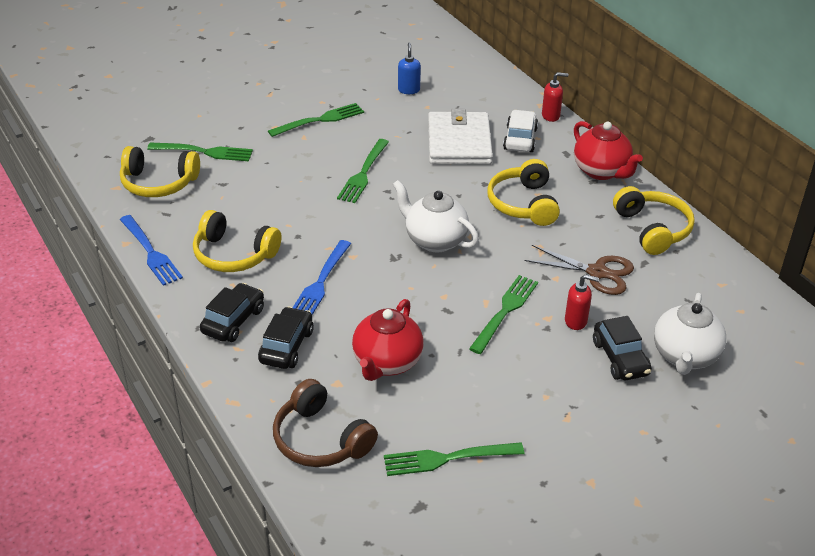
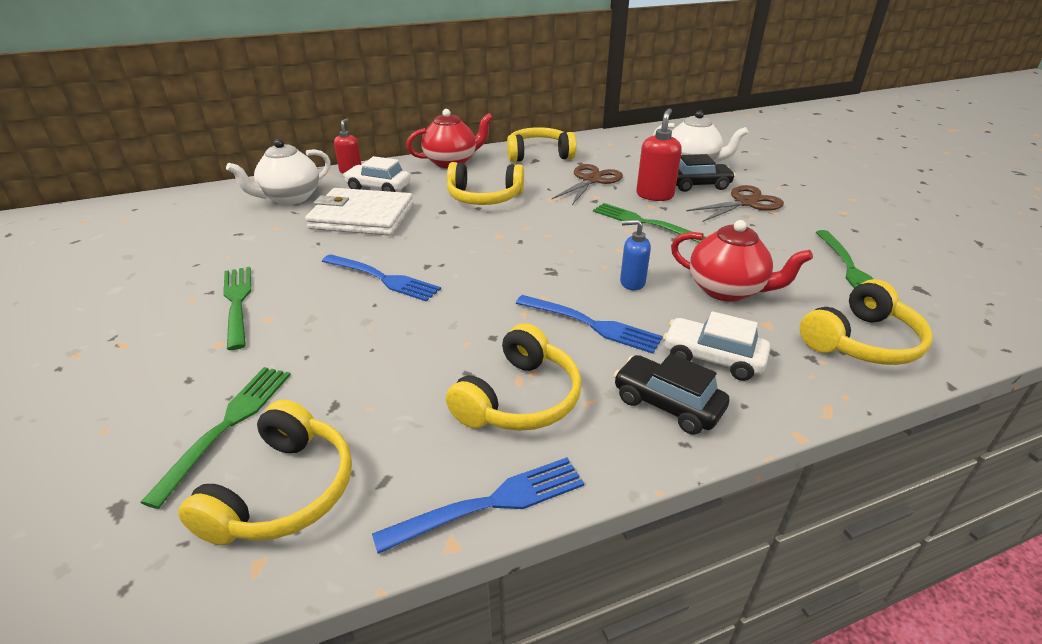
camera: 80 degrees left, 5 degrees down
(286, 346) = (712, 358): black car -> white car
(320, 439) = (861, 341): brown headphones -> yellow headphones
(363, 173) = (383, 278): green fork -> blue fork
(409, 90) = (230, 235): blue soap dispenser -> blue soap dispenser (632, 282)
(434, 240) = (528, 246): white teapot -> white teapot (290, 198)
(576, 321) = (654, 195): red soap dispenser -> red soap dispenser, size x1.51
(584, 395) = (745, 203): none -> brown scissors

